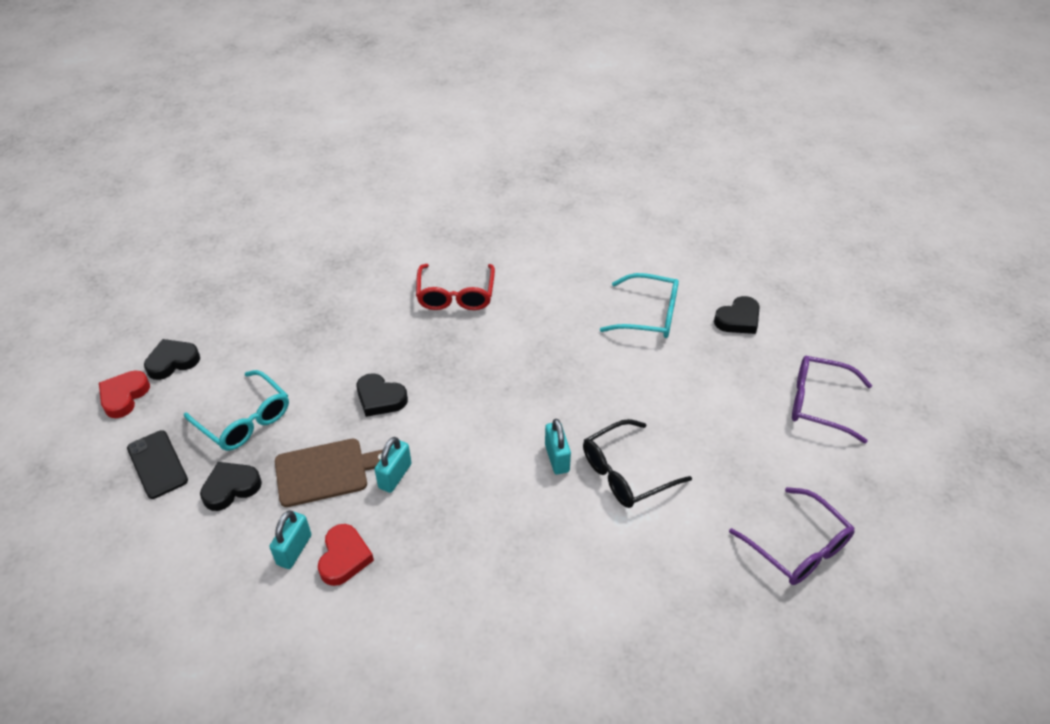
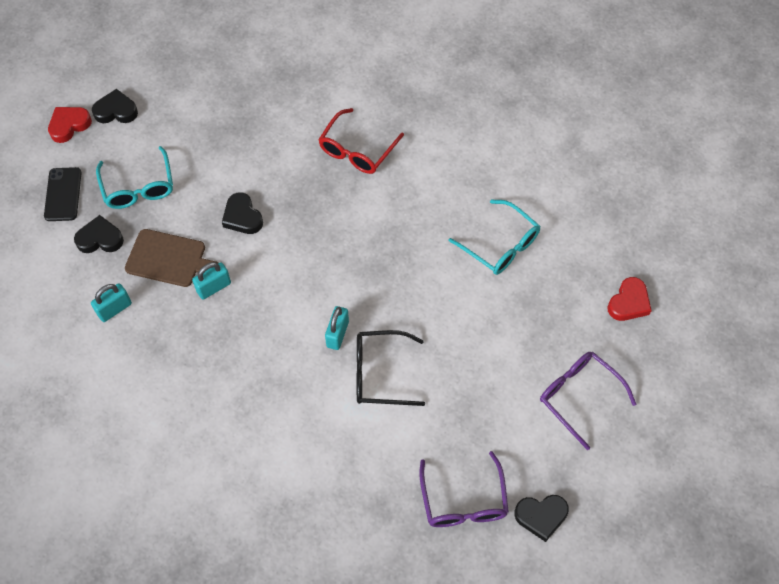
camera: 30 degrees right, 15 degrees up
(344, 557) = (143, 333): red heart -> red heart (629, 302)
(738, 319) = (573, 286): black heart -> black heart (541, 516)

